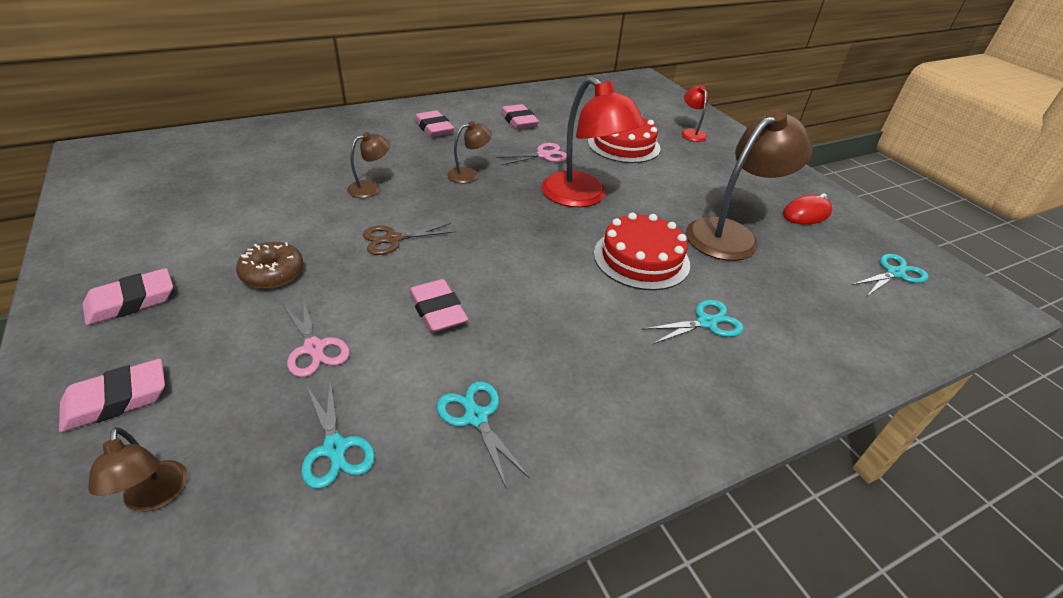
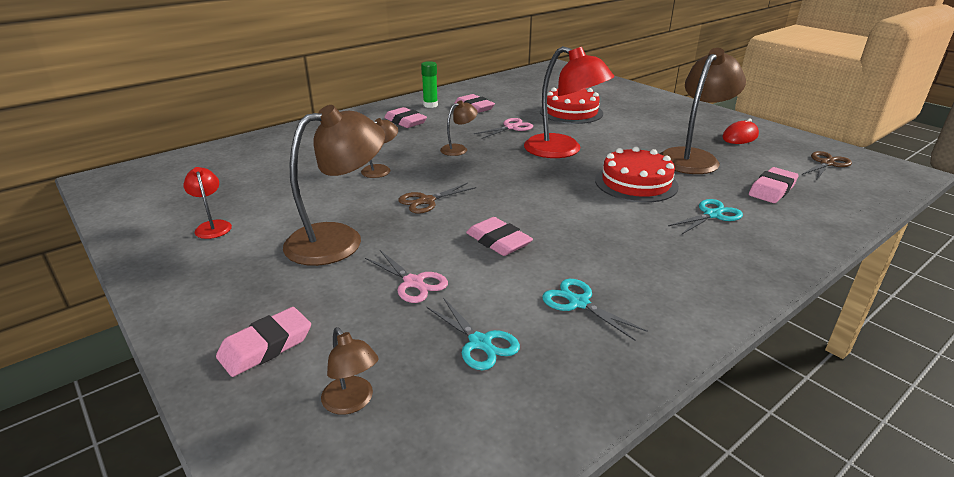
camera: 10 degrees left, 10 degrees down
(131, 301) = (225, 279): pink eraser -> pink eraser (772, 189)
(273, 273) = (339, 239): brown donut -> brown lamp
(473, 110) = (430, 105): none -> green glue stick
(691, 133) = (619, 97): red lamp -> red lamp (212, 226)
(895, 273) = (826, 163): turquoise scissors -> brown scissors

